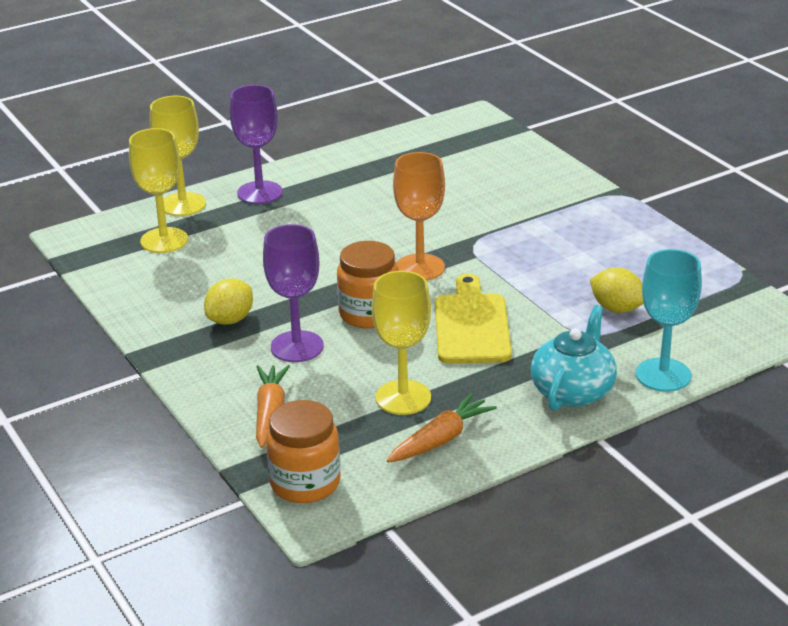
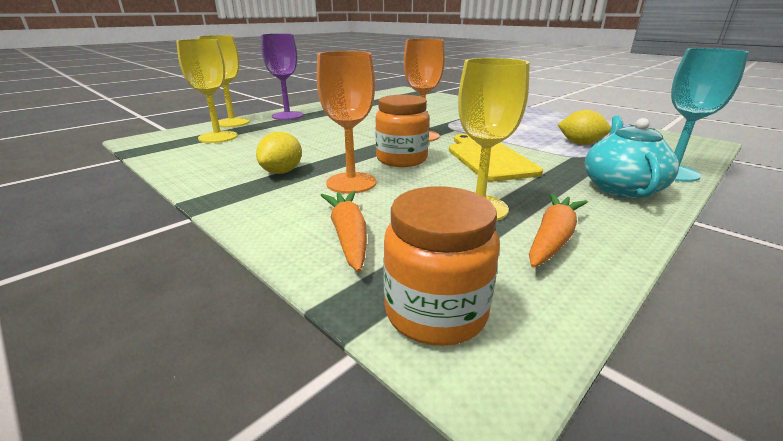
camera: 15 degrees left, 5 degrees down
(297, 346) = (351, 183): purple goblet -> orange goblet

